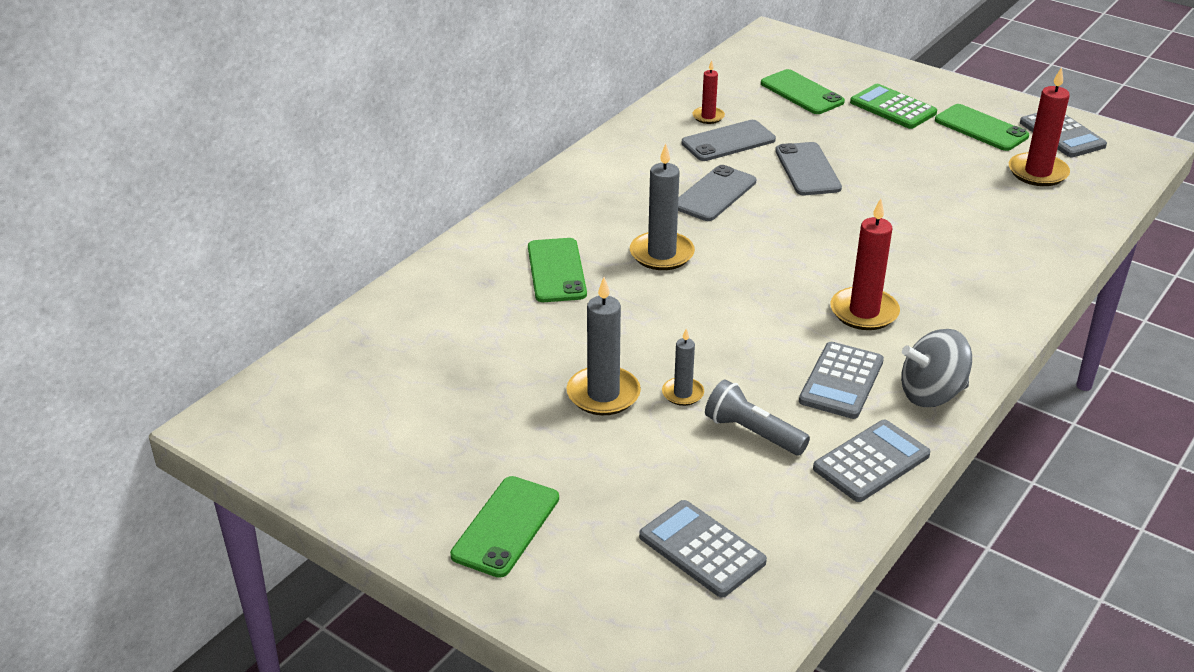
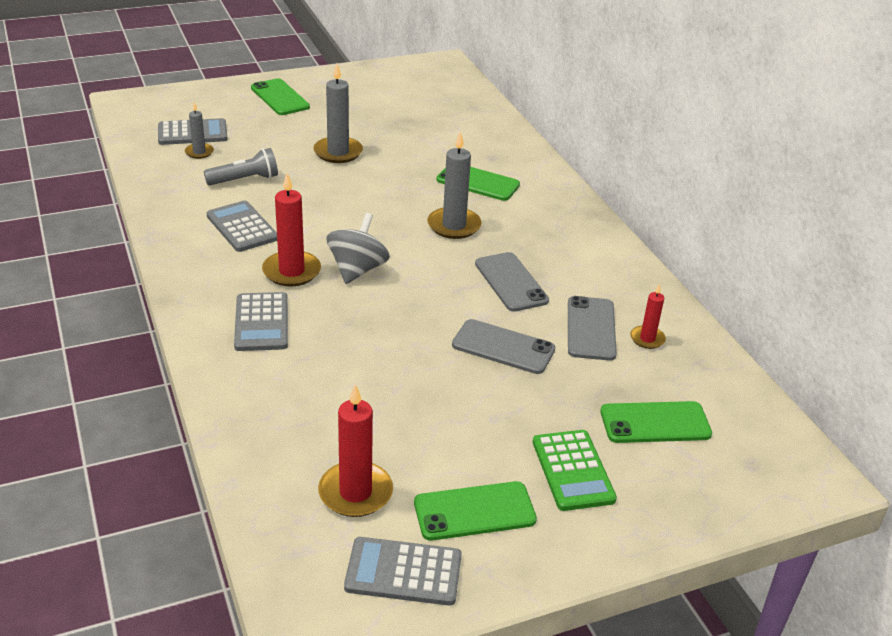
camera: 120 degrees right, 0 degrees up
(683, 393) = (305, 174): grey candle -> grey candle (199, 152)
(871, 462) = (169, 203): grey calculator -> grey calculator (261, 322)
(893, 108) = (572, 470): green calculator -> green calculator turned 90 degrees clockwise
(931, 394) = (185, 252): grey spinning top -> grey spinning top (357, 270)

